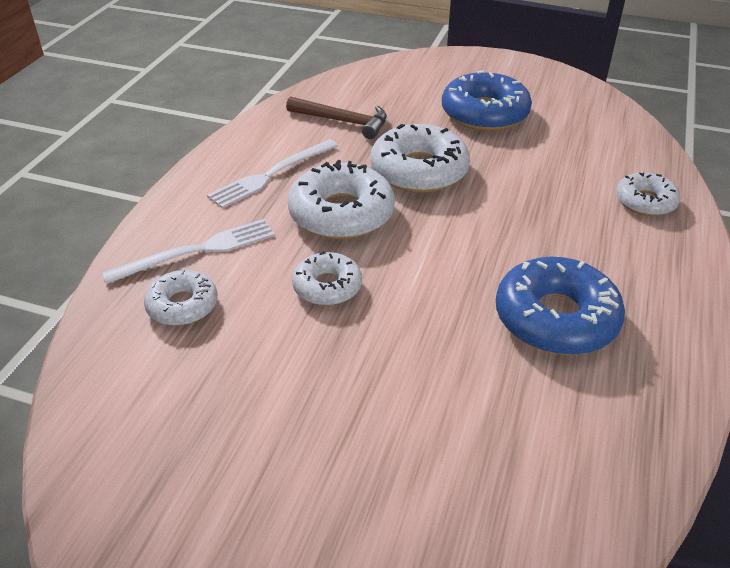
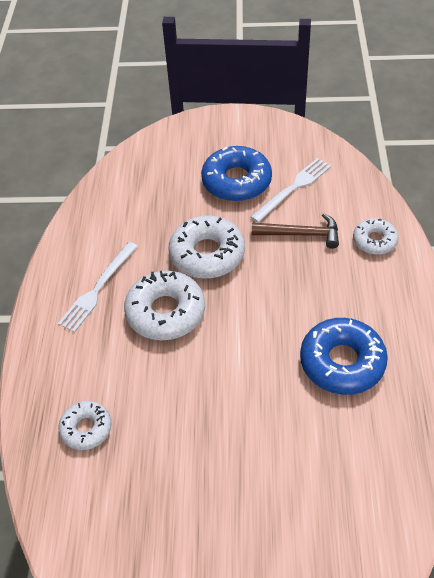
camera: 15 degrees left, 10 degrees up
(197, 251) = (74, 377): white fork -> white fork (293, 188)
(327, 286) = (181, 381): white donut -> none
(343, 121) = (131, 218): brown hammer -> brown hammer (301, 234)

